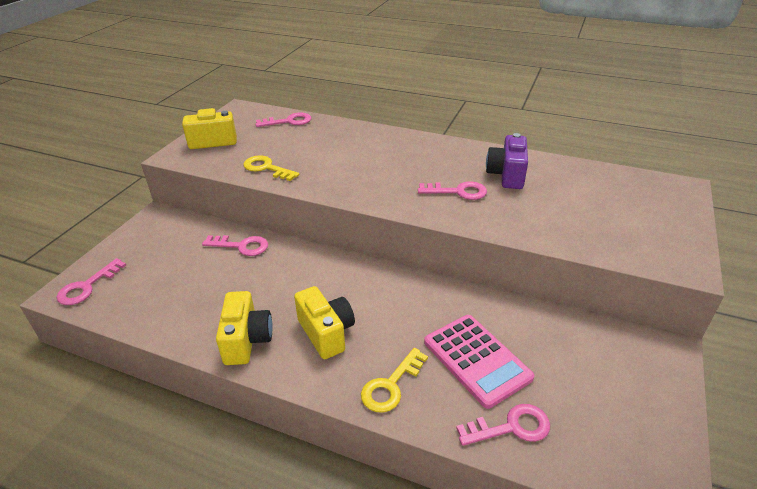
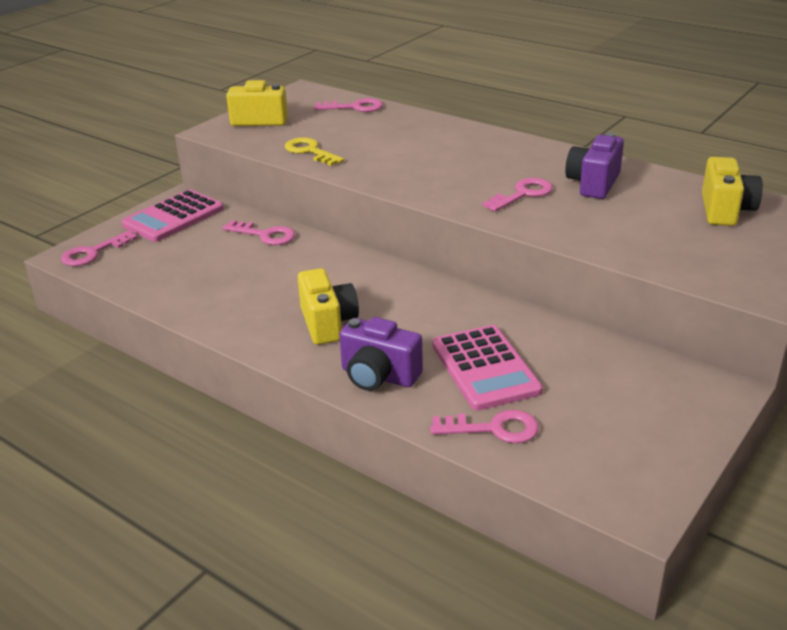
camera: 15 degrees right, 5 degrees down
(154, 237) = (173, 217): none -> pink calculator
(247, 340) = (241, 318): yellow camera -> yellow camera (725, 210)
(391, 385) = (378, 376): yellow key -> purple camera
(458, 192) = (522, 194): pink key -> pink key turned 60 degrees counterclockwise

